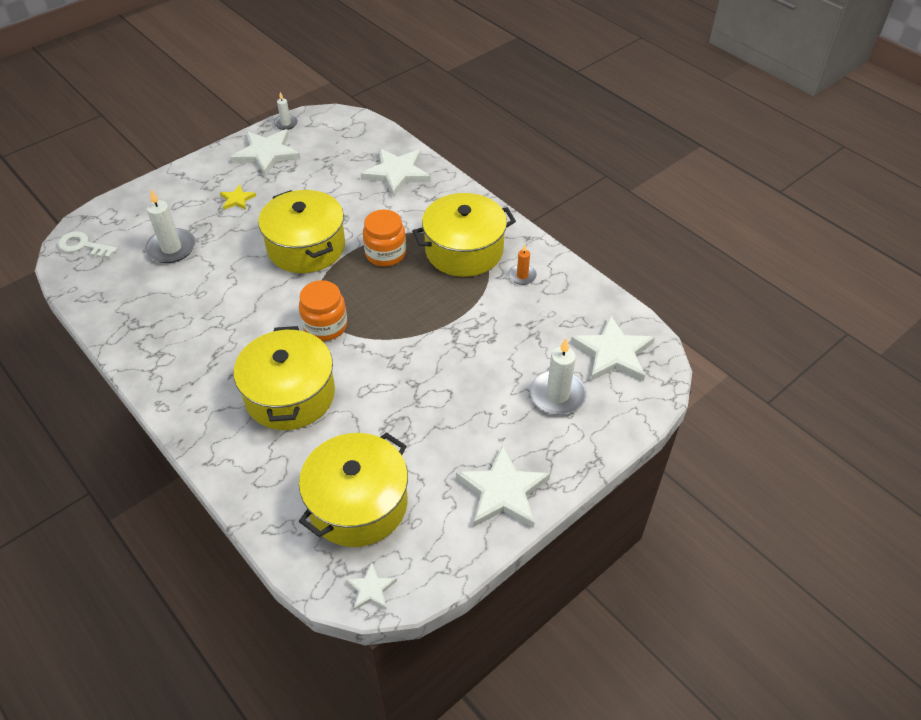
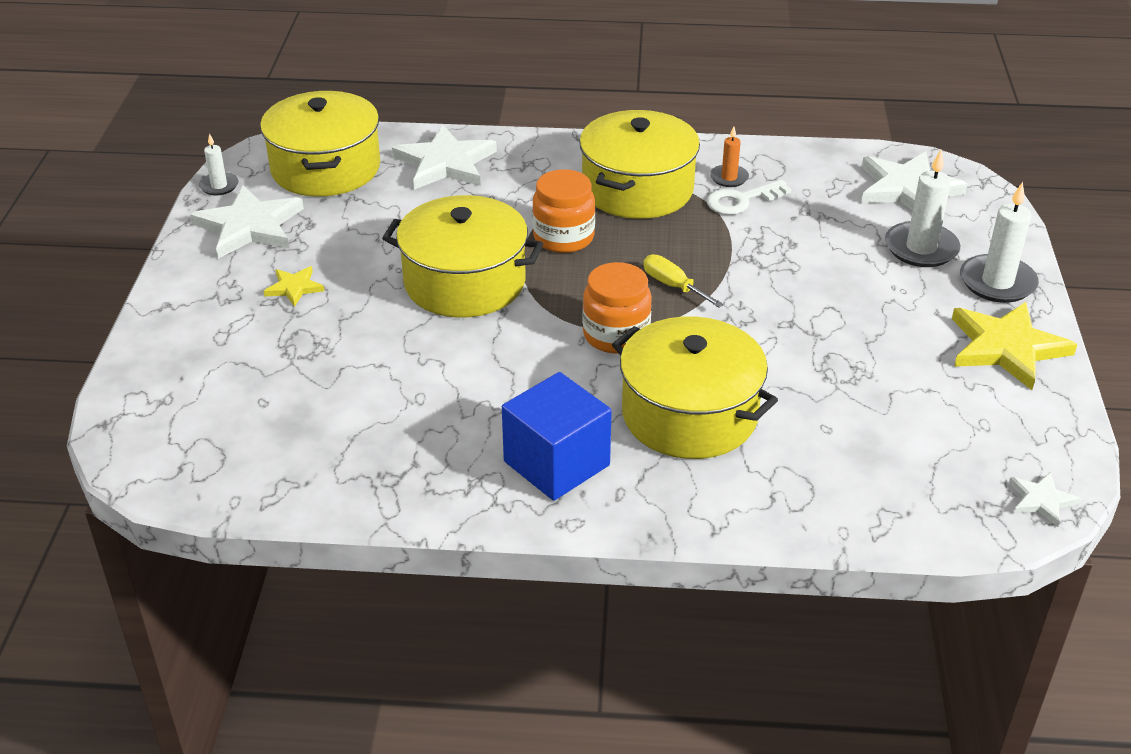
camera: 45 degrees left, 10 degrees down
(83, 246) = (163, 451): white key -> white key (742, 200)
(171, 248) = (296, 380): white candle -> white candle (997, 282)
(200, 372) = (556, 463): none -> blue cube
(358, 504) = (914, 449): yellow pot -> yellow pot (326, 168)
(393, 319) = (673, 286): none -> yellow screwdriver
(503, 491) = (1006, 347): white star -> yellow star

